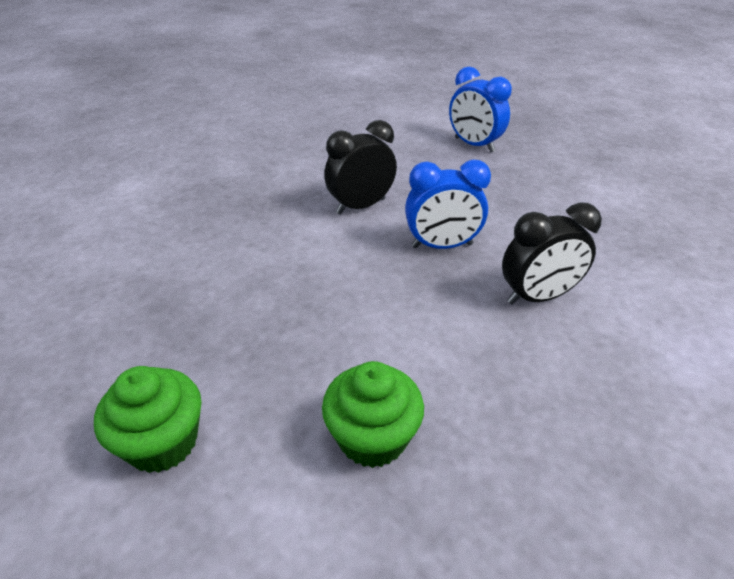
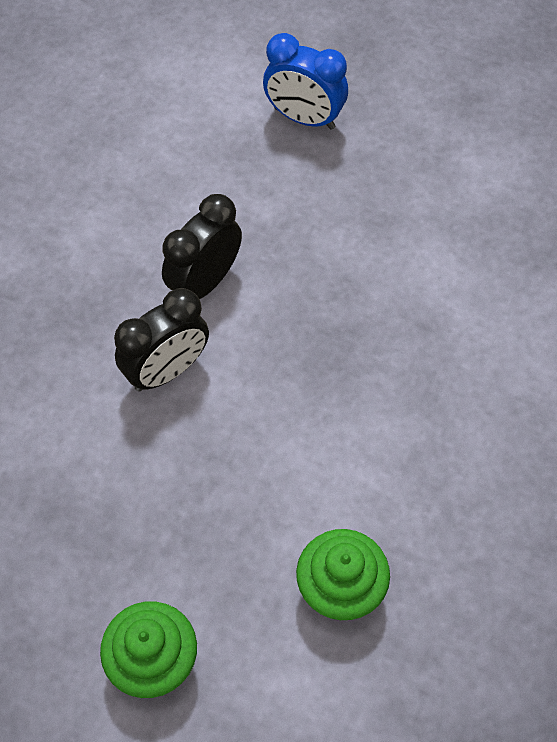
camera: 20 degrees left, 20 degrees up
(442, 246) = (323, 321): blue clock -> none
(538, 297) = (445, 367): black clock -> black clock (167, 371)

